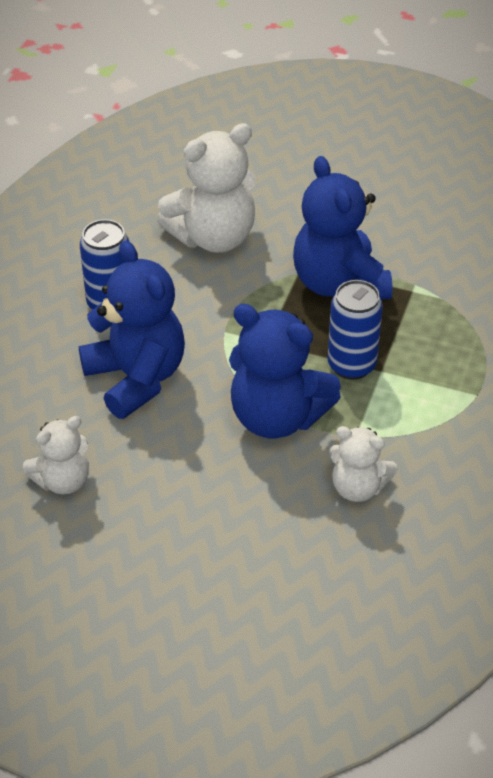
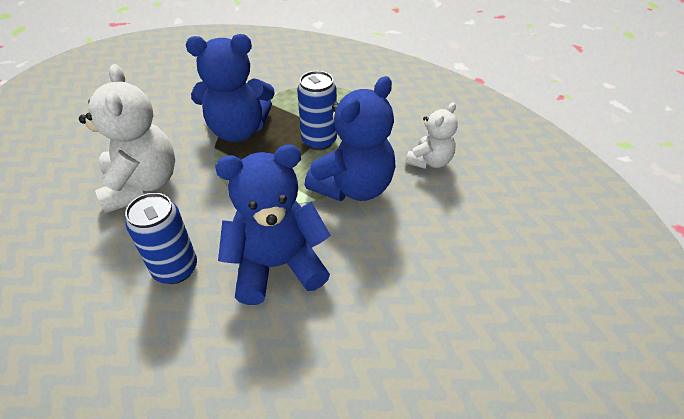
camera: 75 degrees left, 0 degrees up
(63, 480) = (382, 345): white teddy bear -> none

